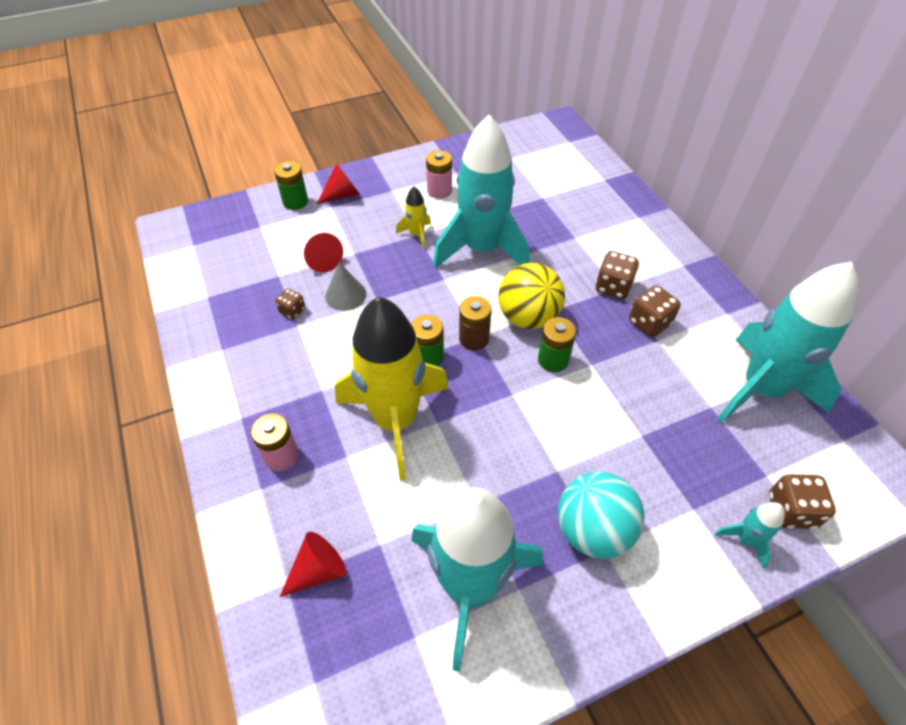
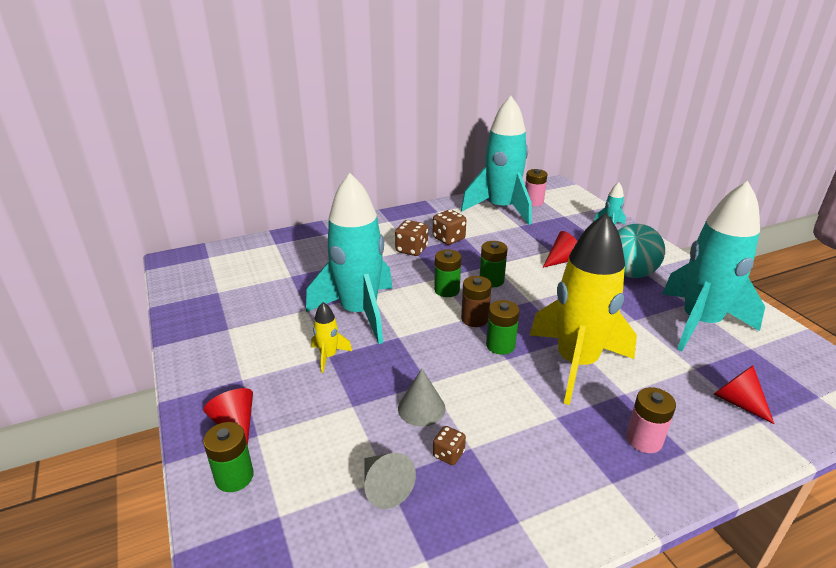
camera: 90 degrees left, 20 degrees down
(270, 275) = (384, 487): none -> grey cone
(322, 260) = (361, 434): red cone -> red cone (562, 260)
(439, 191) = (257, 340): pink battery -> pink battery (533, 202)
(528, 317) = (447, 290): yellow ball -> green battery
(791, 511) = (584, 212): brown dice -> none

